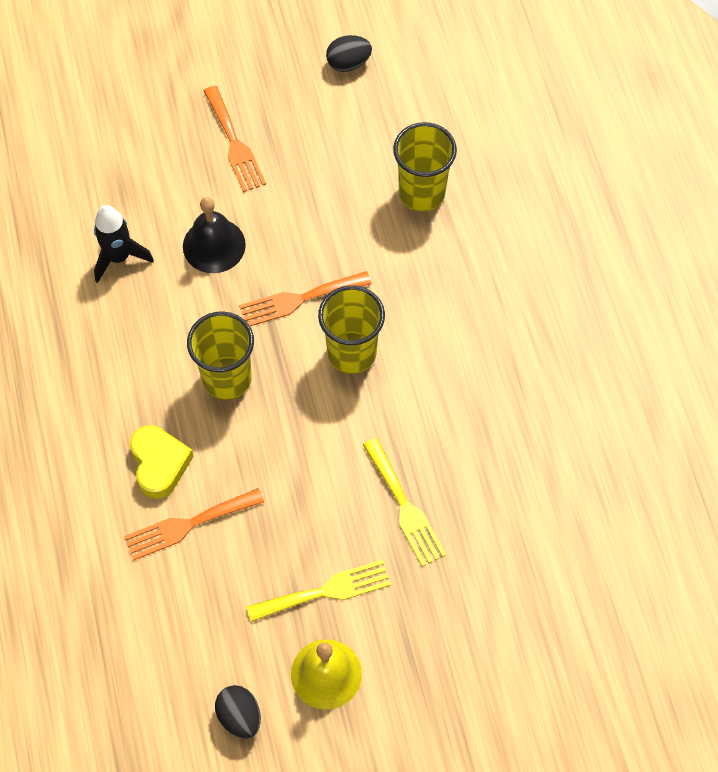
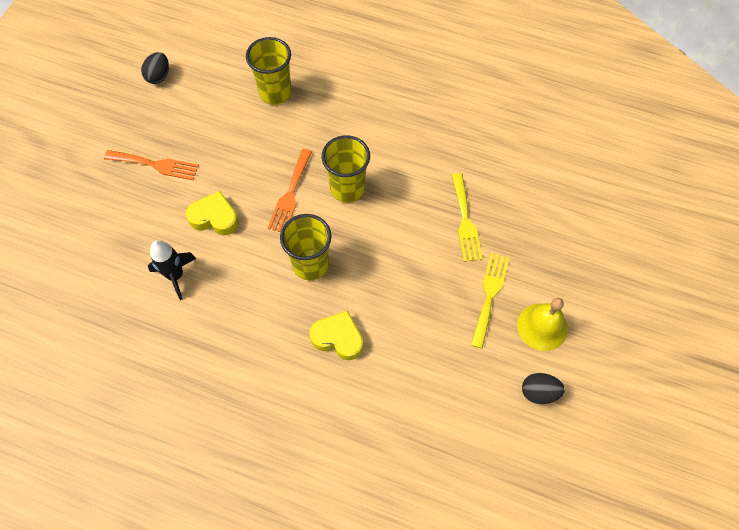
camera: 55 degrees left, 0 degrees up
(188, 525) = (392, 346): orange fork -> none
(214, 245) = (214, 217): black bell -> yellow heart
(405, 507) = (465, 221): yellow fork -> yellow fork turned 75 degrees clockwise

